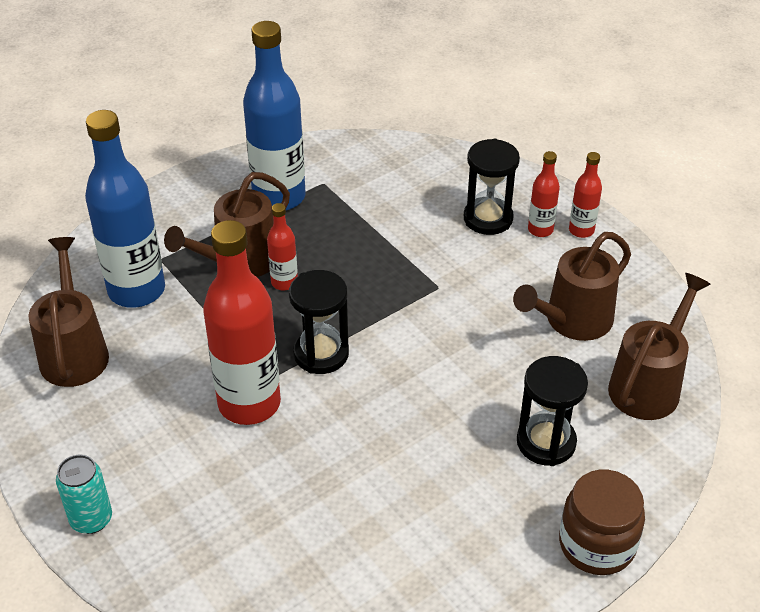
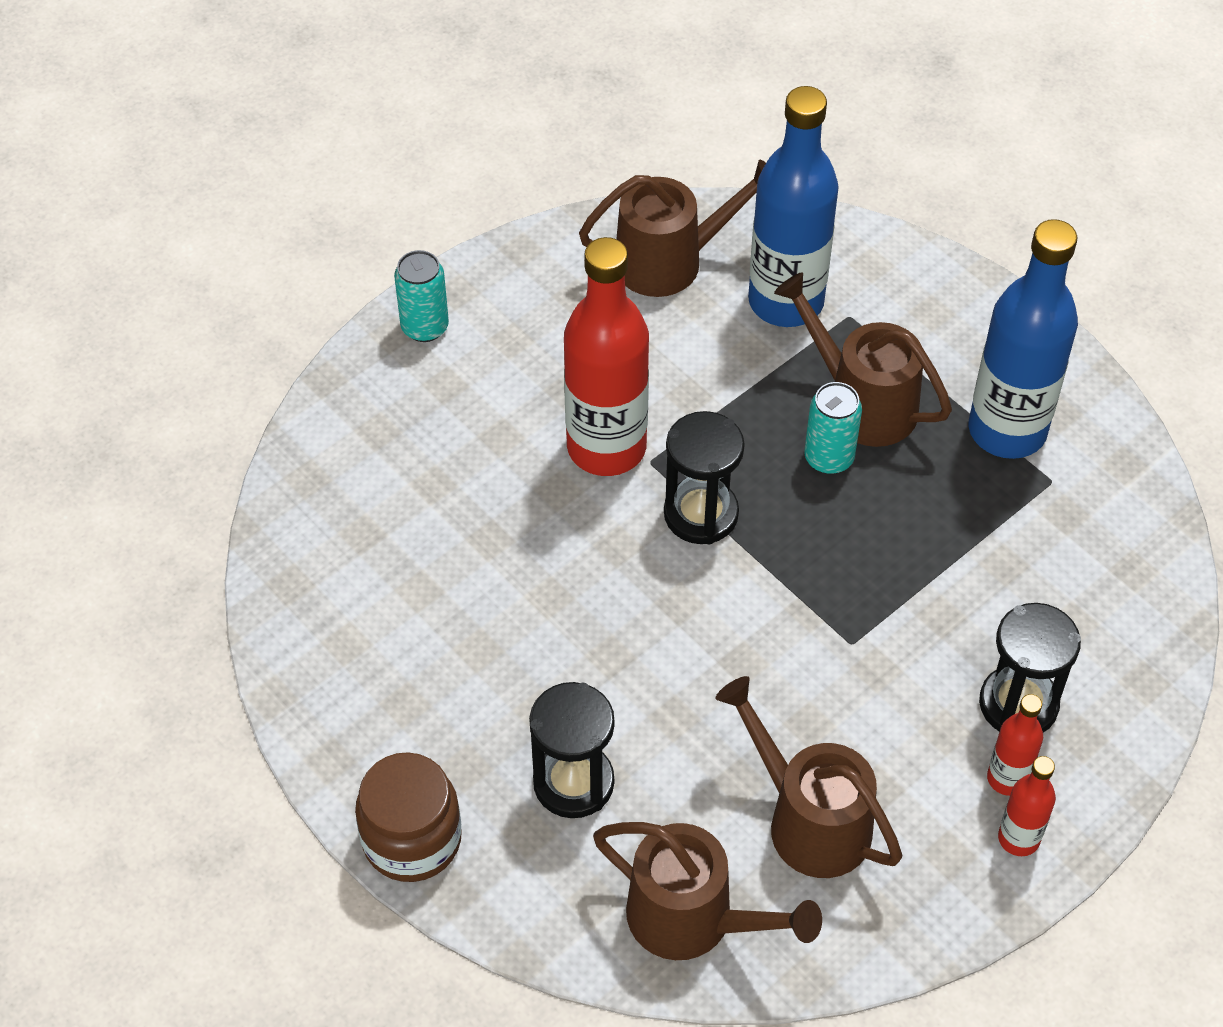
camera: 85 degrees right, 10 degrees up
(284, 282) = (829, 458): red bottle -> turquoise can

